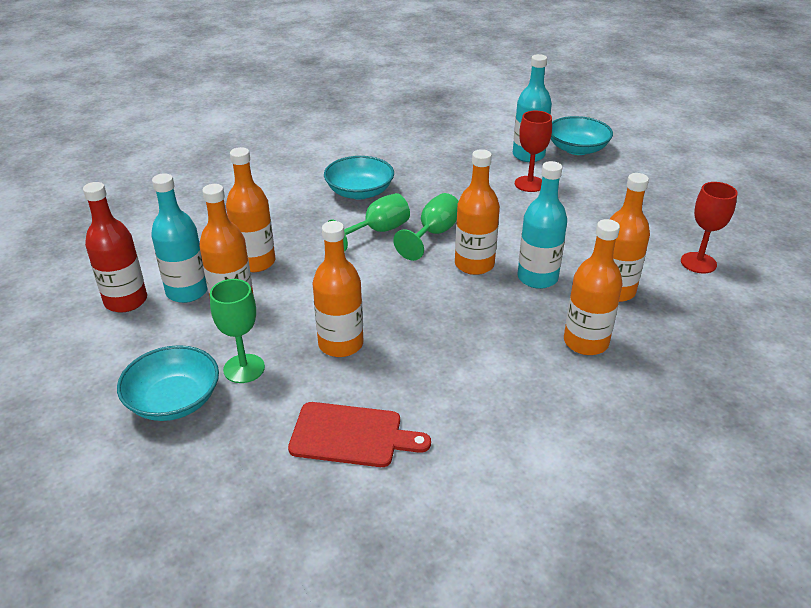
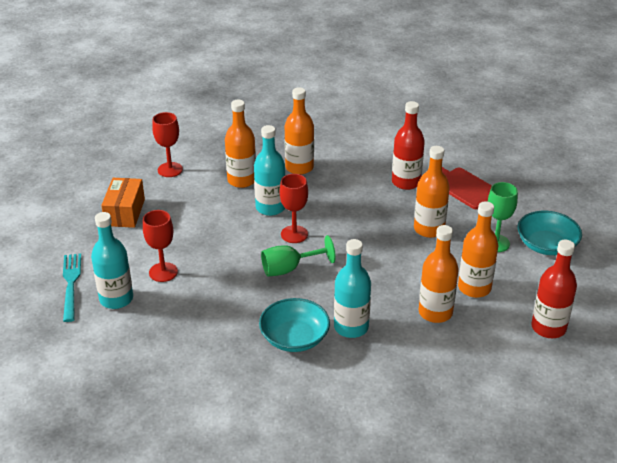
camera: 140 degrees left, 0 degrees up
(187, 291) = (500, 313): turquoise bottle -> turquoise bottle (351, 327)
(377, 231) = (324, 292): green goblet -> none
(436, 397) = (406, 182): none -> red bottle
(474, 264) = (294, 234): orange bottle -> red goblet
(577, 149) = (71, 283): turquoise bowl -> turquoise fork
(648, 207) = (125, 212): none -> orange box

